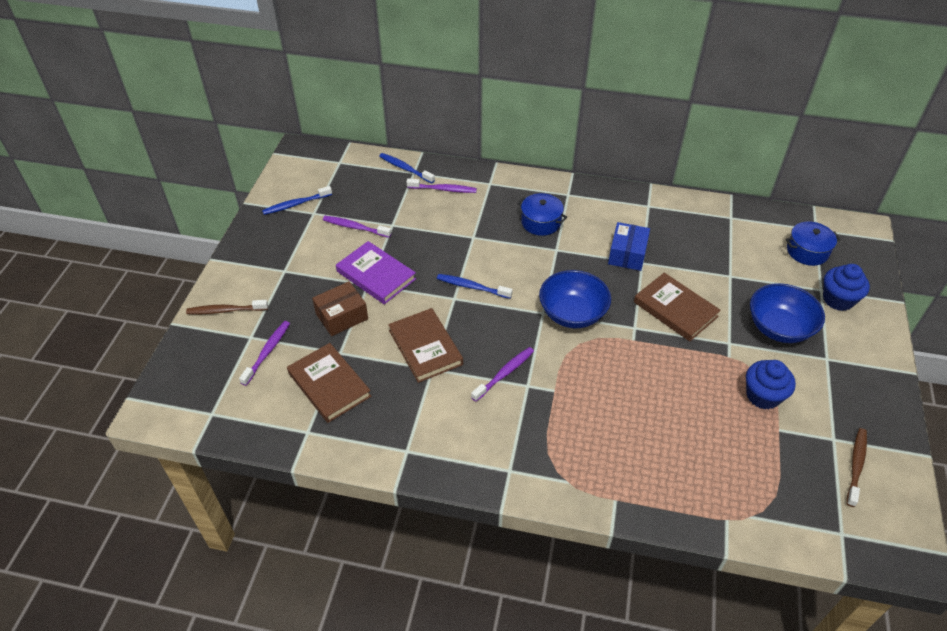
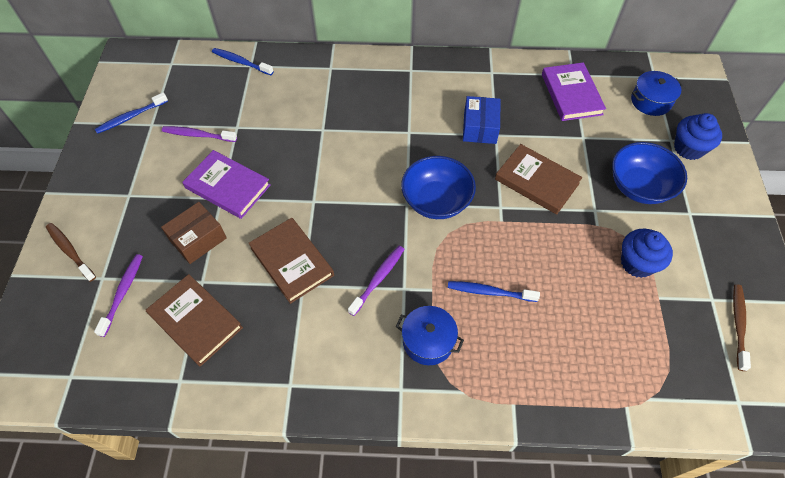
camera: 10 degrees left, 10 degrees up
(225, 310) = (70, 251): brown toothbrush -> brown toothbrush turned 60 degrees clockwise
(443, 189) = (284, 80): purple toothbrush -> none
(472, 287) = (330, 186): blue toothbrush -> blue toothbrush (489, 292)
(541, 222) = (388, 104): blue pot -> blue pot (428, 341)
(726, 235) = (571, 94): none -> purple book

